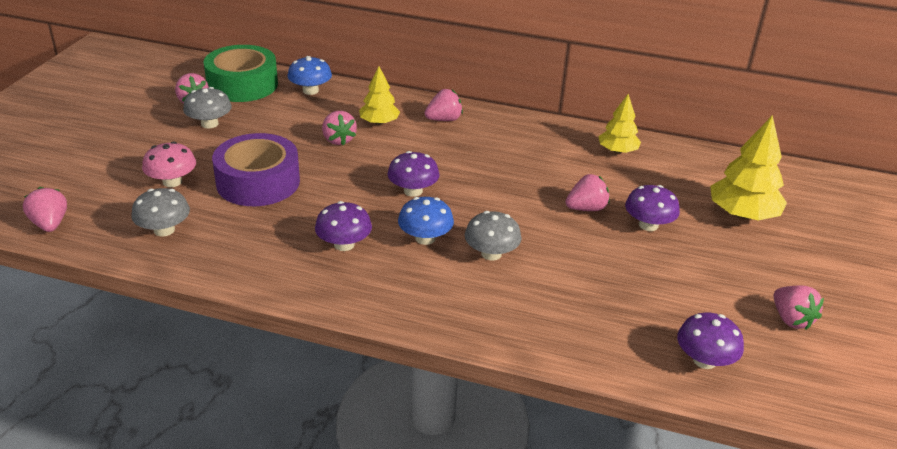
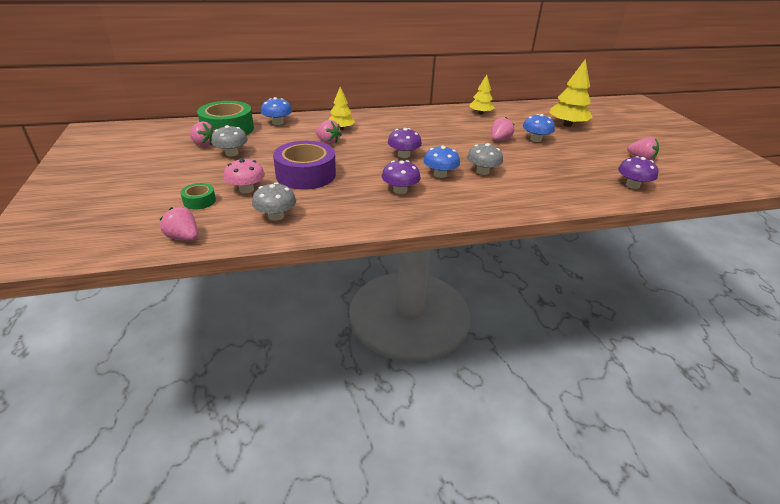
camera: 30 degrees left, 0 degrees up
(110, 181) = (199, 201): none -> green tape
(444, 119) = (376, 119): pink strawberry -> none
(648, 225) = (535, 139): purple mushroom -> blue mushroom

